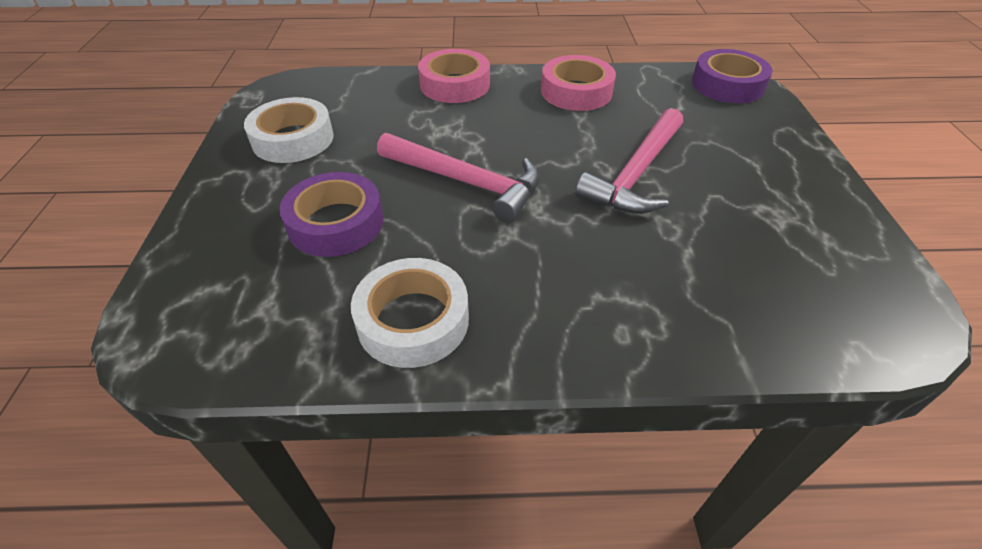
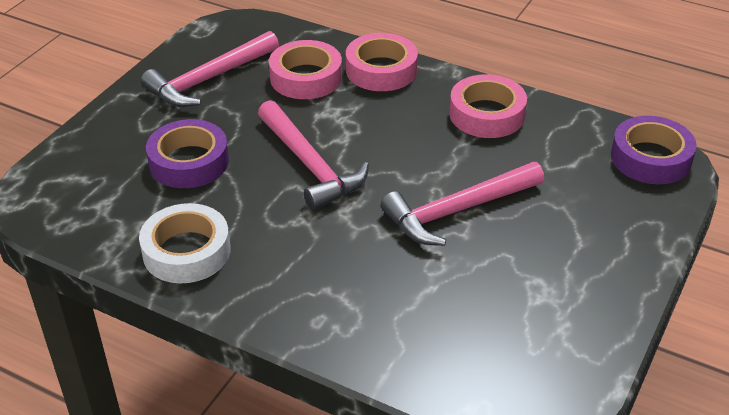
camera: 30 degrees right, 5 degrees down
(293, 139) = (208, 79): white tape -> pink hammer
(391, 109) = (306, 77): none -> pink tape

